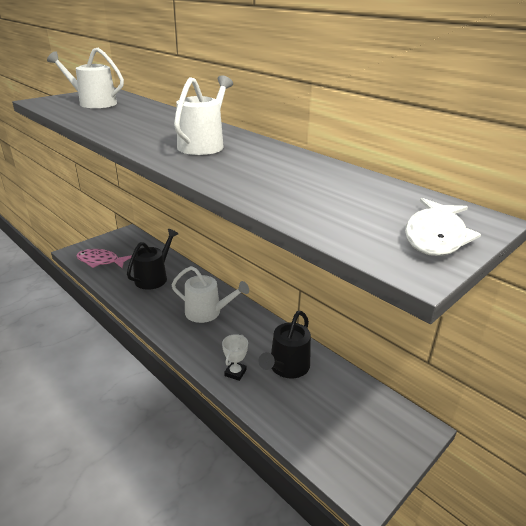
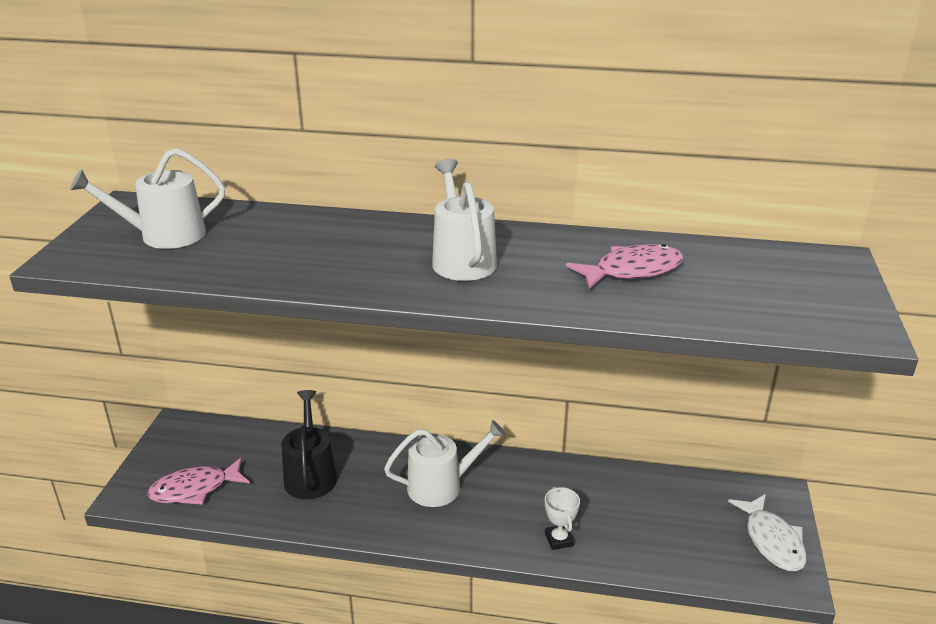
camera: 35 degrees left, 0 degrees up
(287, 367) = (603, 502): black watering can -> none
(295, 177) = (632, 271): none -> pink fish
(435, 236) = (833, 293): white fish -> white fish (772, 540)

